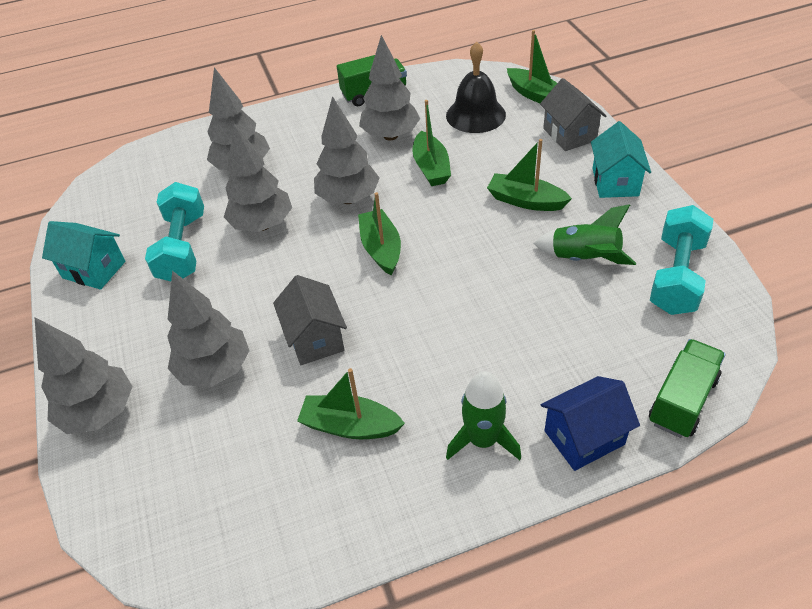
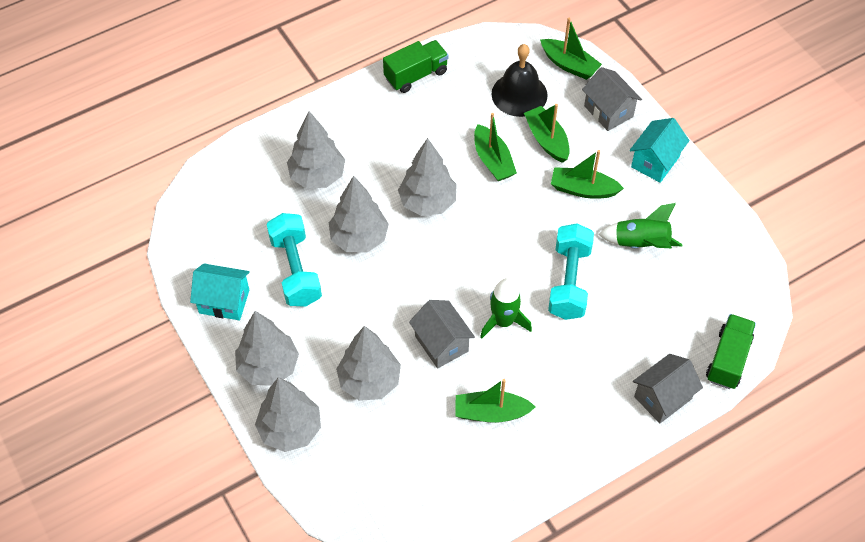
camera: 15 degrees left, 10 degrees up
(381, 249) = (471, 252): green boat -> green boat (547, 140)
(390, 135) = (446, 126): grey tree -> grey tree (268, 367)
(482, 440) = (591, 410): green rocket -> green rocket (503, 321)
(584, 437) = (662, 397): blue house -> grey house
(615, 182) = (655, 162): turquoise house -> turquoise house turned 45 degrees clockwise
(676, 276) = (714, 252): turquoise dumbbell -> turquoise dumbbell (569, 281)

